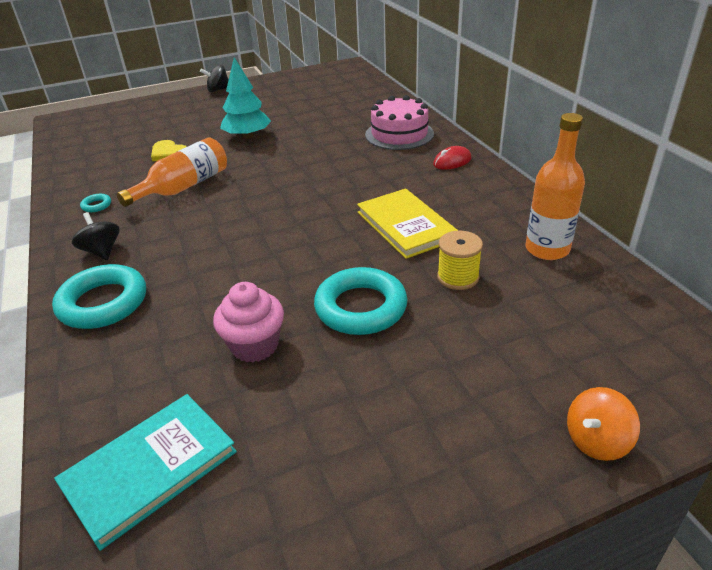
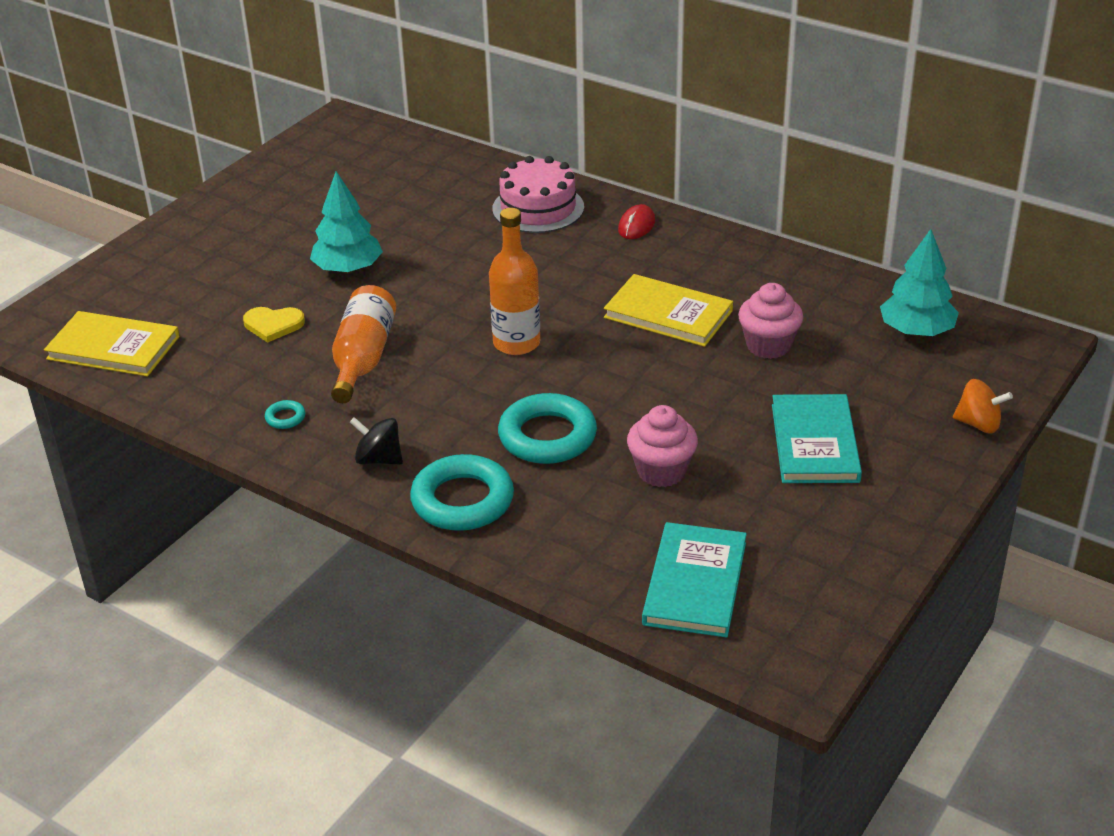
camera: 35 degrees left, 0 degrees up
(84, 140) = (113, 348): none -> yellow book
(218, 90) = (198, 212): black spinning top -> none
(361, 307) = (714, 404): turquoise ring -> turquoise ring (547, 436)
(407, 380) = (814, 443): none -> turquoise book
(458, 277) = (768, 346): yellow spool -> pink cupcake
(547, 249) = (818, 291): orange bottle -> orange bottle (516, 343)
(596, 441) = (978, 424): orange spinning top -> orange spinning top turned 90 degrees counterclockwise
(610, 315) = (916, 331): none -> turquoise tree

